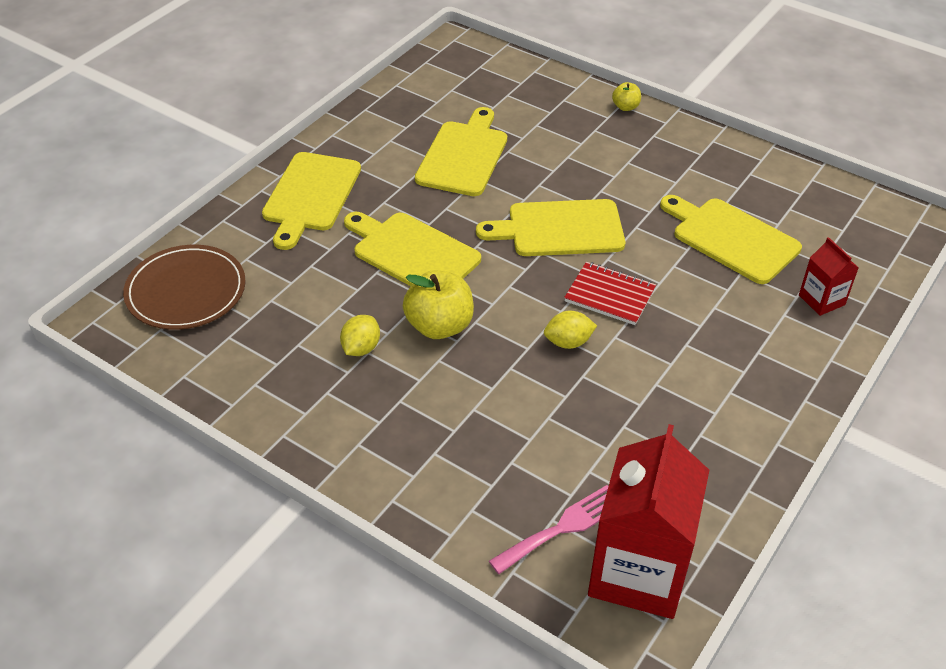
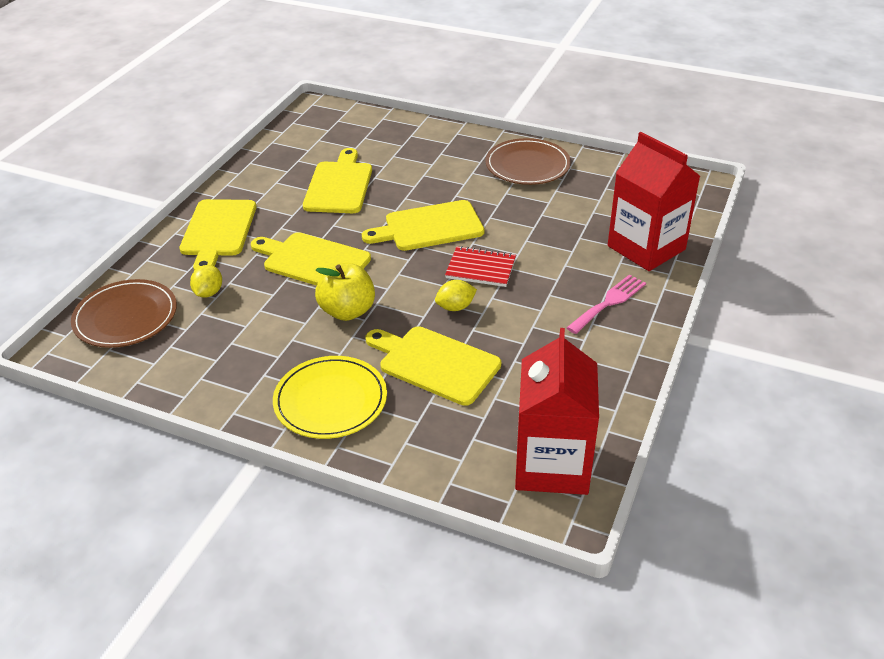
camera: 10 degrees left, 5 degrees down
(361, 348) = (285, 337): yellow lemon -> yellow lemon (209, 293)
(396, 439) = (330, 400): none -> yellow plate
(563, 527) = (483, 443): pink fork -> pink fork (609, 302)
(625, 107) = (461, 134): yellow apple -> none
(698, 162) = (527, 165): none -> brown plate
(731, 238) = (566, 215): yellow cutting board -> yellow cutting board (435, 363)
(821, 300) = (646, 248): red carton -> red carton, size x2.10

